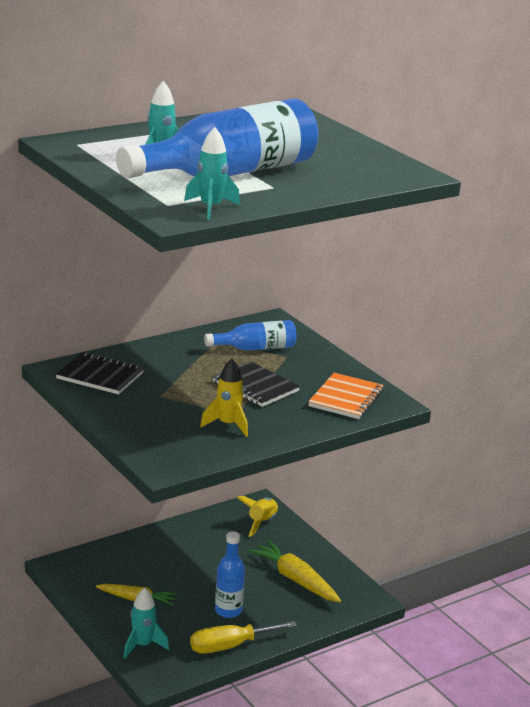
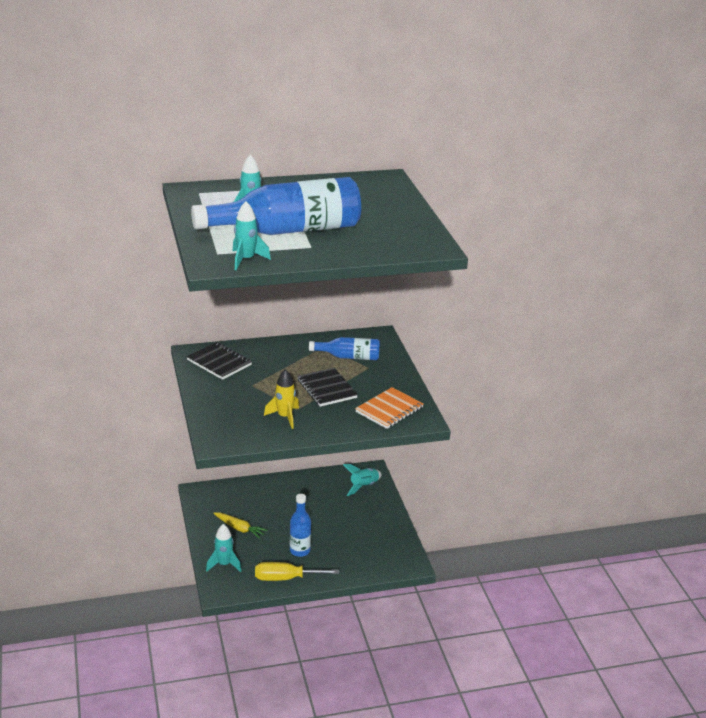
camera: 20 degrees right, 5 degrees up
(262, 523) = (364, 486): yellow rocket -> turquoise rocket
(295, 579) = (363, 536): yellow carrot -> none

